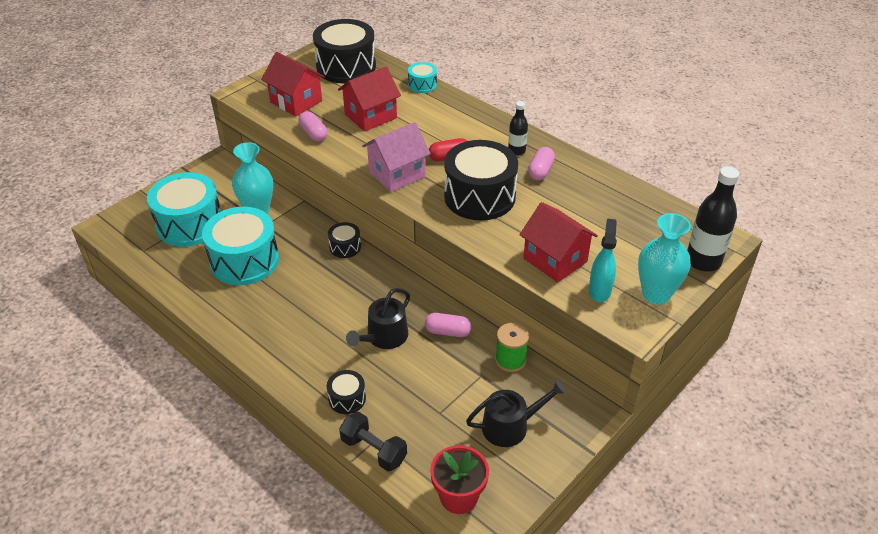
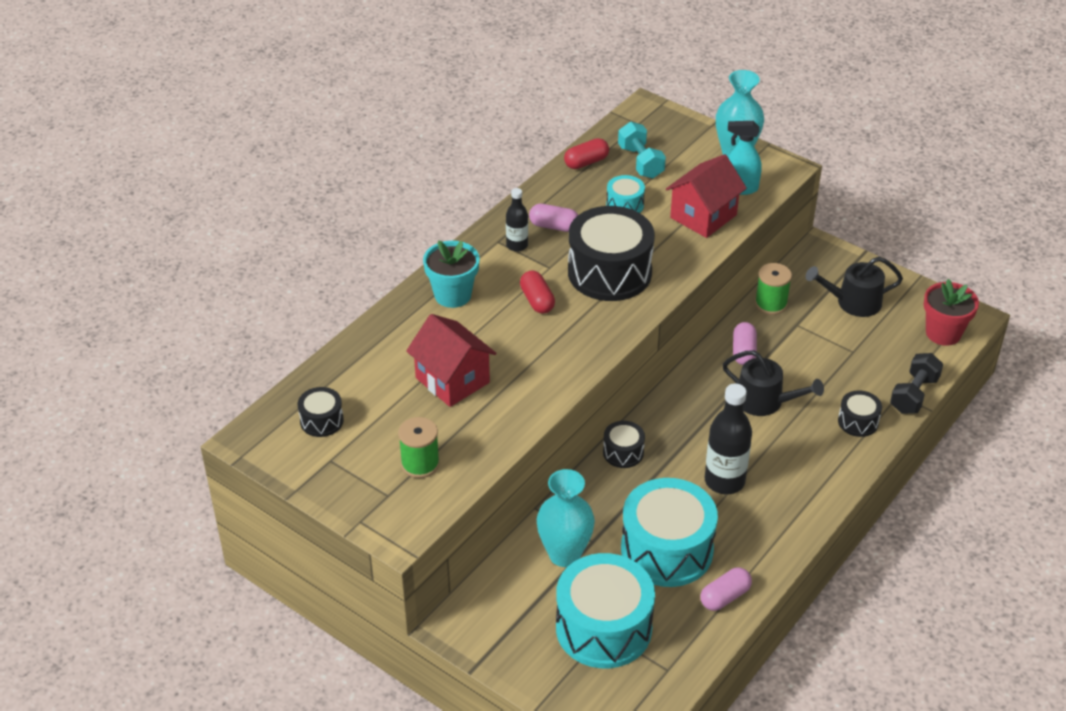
camera: 95 degrees left, 0 degrees up
(296, 101) = (420, 464): red house -> green spool
(313, 134) = (499, 433): pink capsule -> pink capsule (725, 597)
(346, 67) = (321, 421): black drum -> black drum, size x0.47
(397, 174) = (578, 343): pink house -> none
(422, 85) = (371, 335): turquoise drum -> turquoise drum (625, 205)
(460, 119) = (452, 295): none -> turquoise flower pot
(510, 426) = (853, 302): black watering can -> black watering can turned 75 degrees counterclockwise
(631, 195) = (586, 162): none -> red capsule
(635, 227) = (640, 162): none -> turquoise dumbbell
(703, 261) = (681, 124): black bottle -> black bottle (724, 481)

